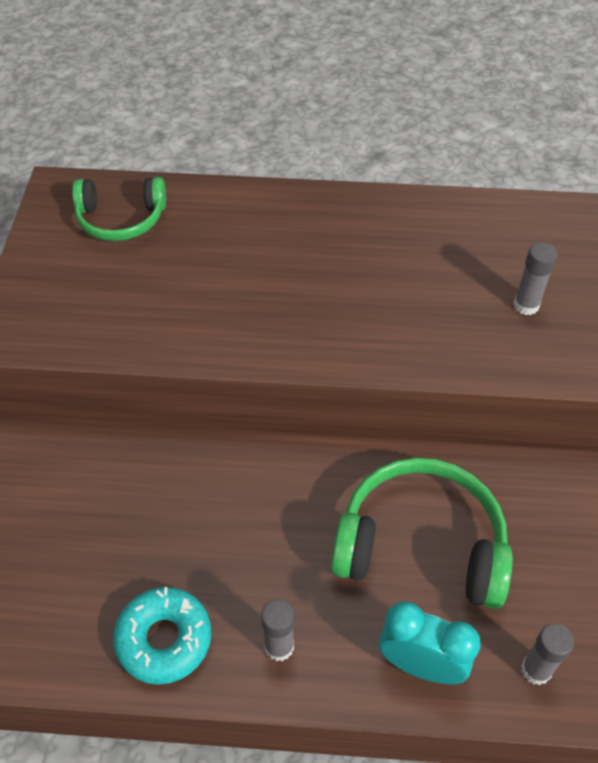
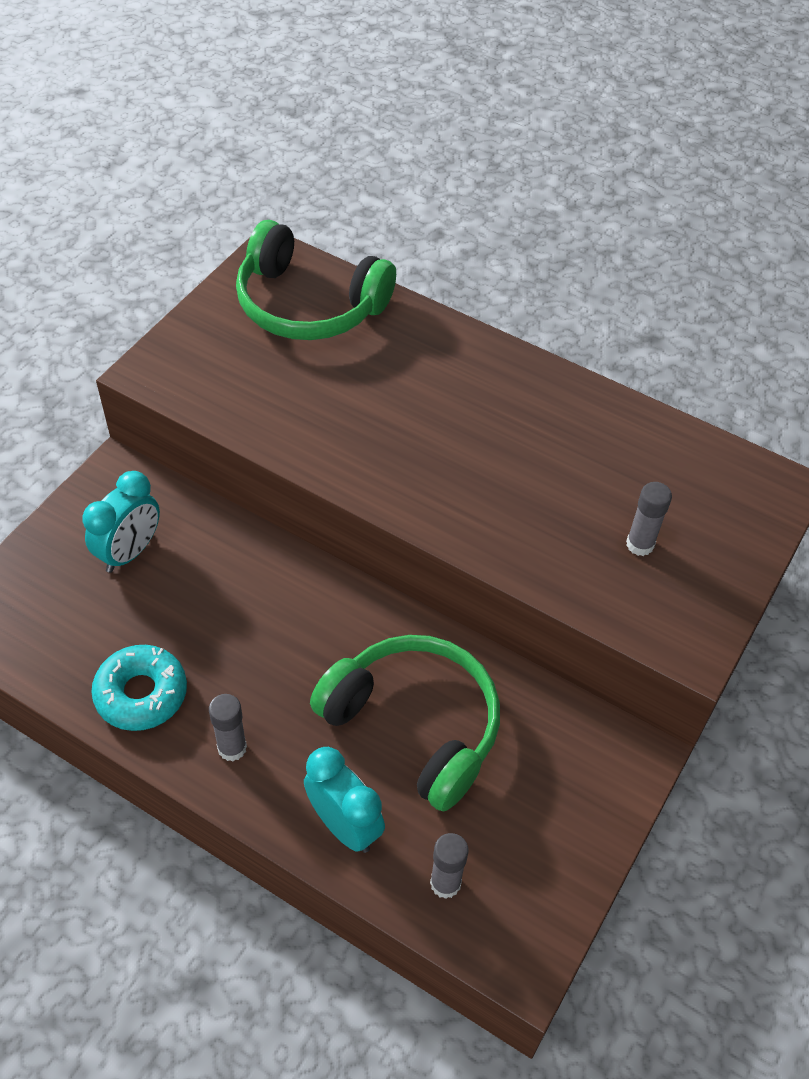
camera: 25 degrees right, 0 degrees up
(71, 512) = (130, 552): none -> turquoise clock
(121, 219) = (309, 304): green headphones -> green headphones, size x1.60

